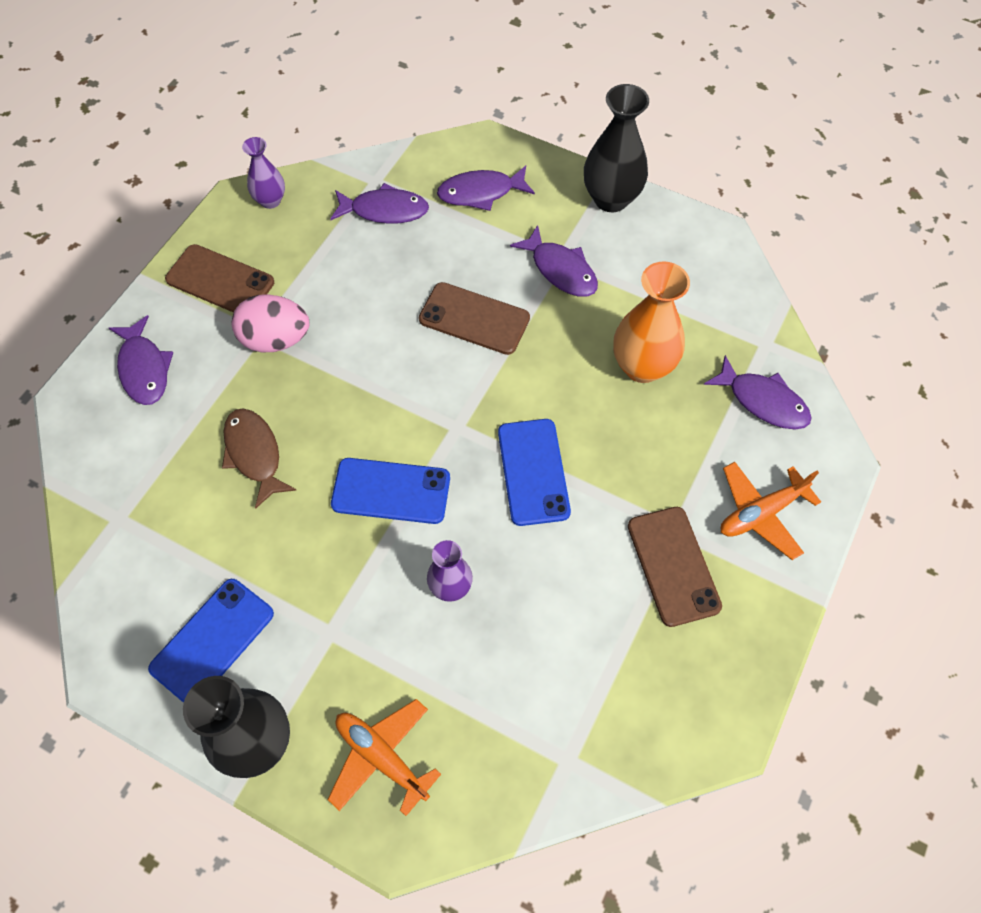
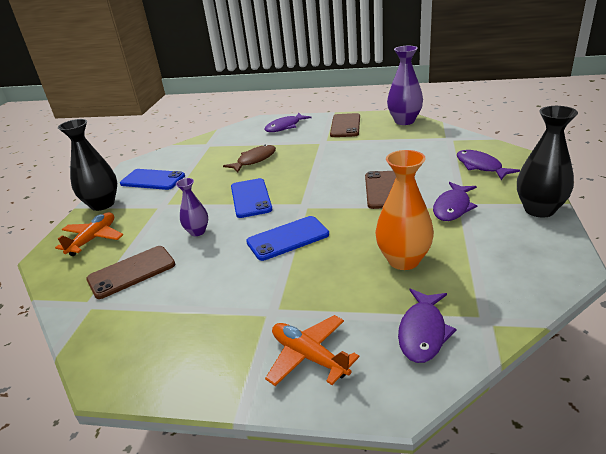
camera: 75 degrees right, 30 degrees down
(270, 200) = (404, 121): purple vase -> purple vase, size x1.71
(275, 339) = (322, 146): pink egg -> none
(385, 210) = (432, 146): purple fish -> none
(673, 566) = (241, 317): brown phone -> brown phone (131, 272)

